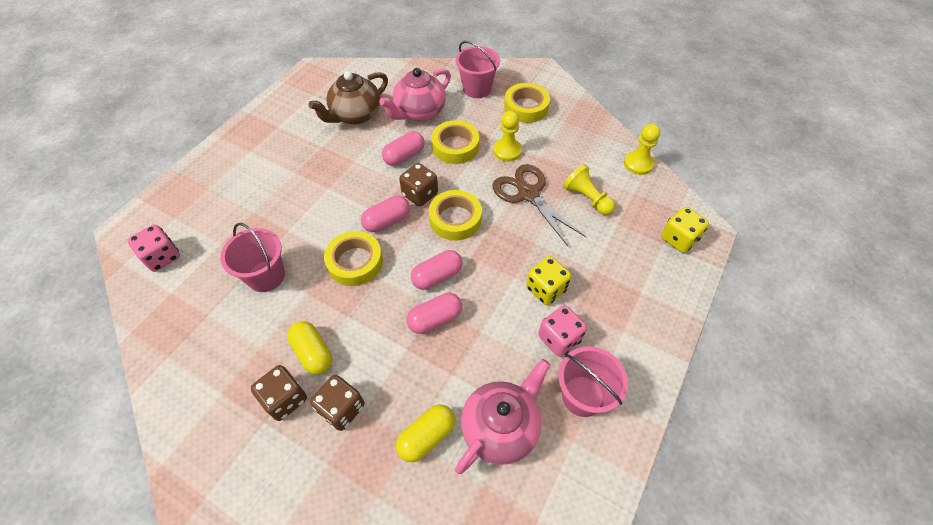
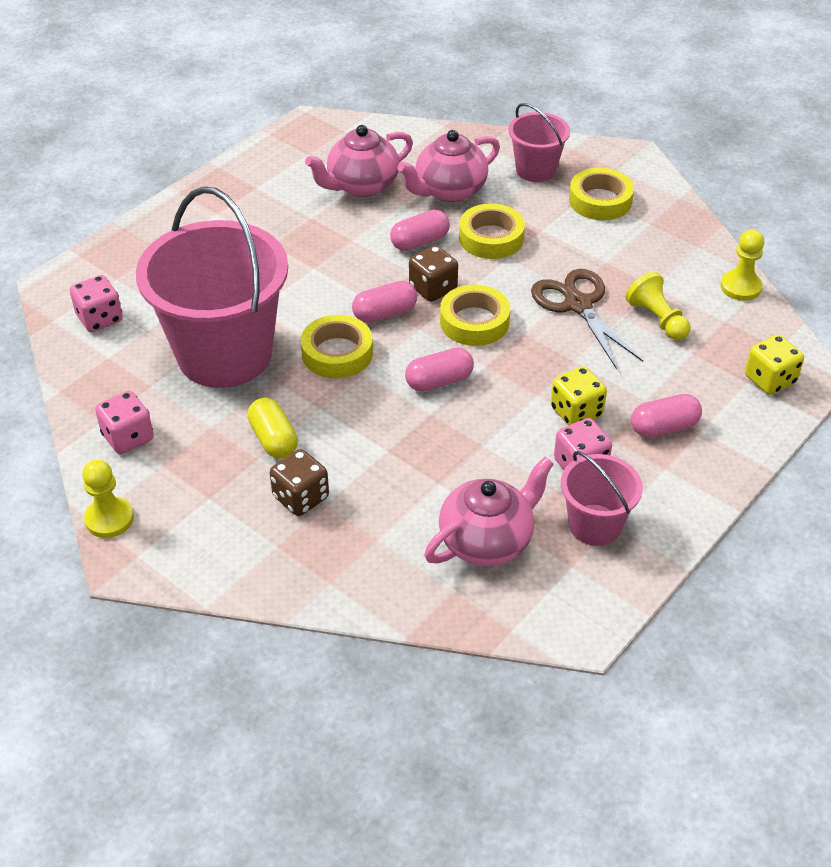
camera: 10 degrees right, 10 degrees down
(191, 370) = (128, 437): none -> pink dice
(266, 276) = (225, 354): pink bucket -> pink bucket, size x2.03
(285, 399) = (235, 479): brown dice -> none
(355, 115) = (362, 185): brown teapot -> pink teapot
(427, 436) = (397, 537): yellow capsule -> none
(435, 319) = (428, 425): pink capsule -> pink capsule (664, 427)
(507, 151) = (561, 251): yellow pawn -> yellow pawn (109, 519)

